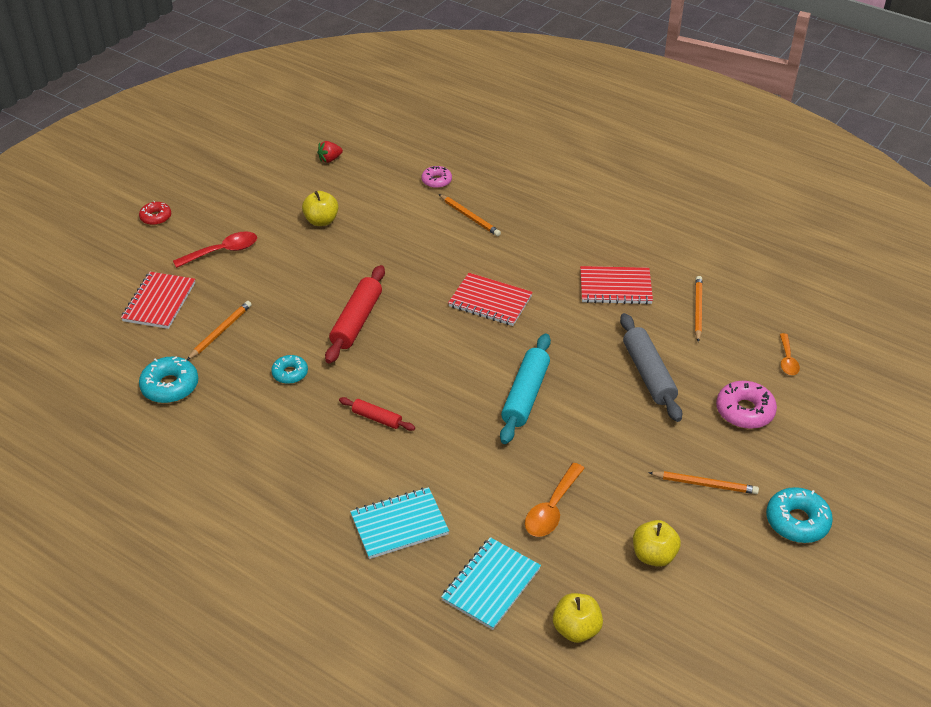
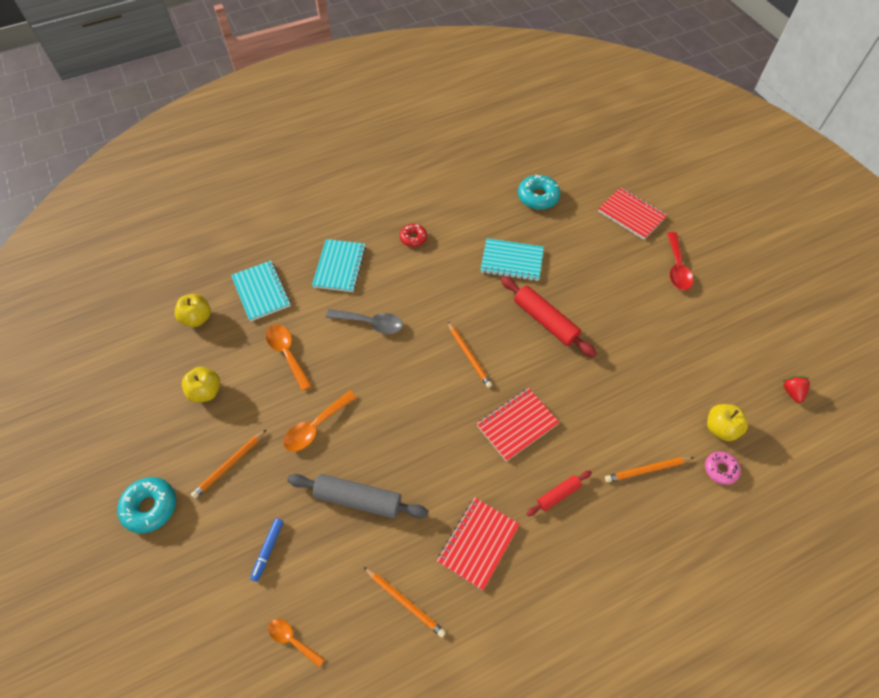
camera: 120 degrees right, 15 degrees up
(156, 217) = (742, 240): red donut -> red donut (413, 238)
(220, 332) = (579, 238): orange pencil -> orange pencil (469, 356)
(290, 373) = (512, 261): turquoise donut -> turquoise notebook
(321, 221) = (691, 347): yellow apple -> yellow apple (720, 428)
(377, 418) = (436, 292): red rolling pin -> red rolling pin (558, 494)
(459, 455) = (370, 323): none -> grey spoon
(525, 395) = (397, 393): turquoise rolling pin -> none
(610, 439) = (316, 426): none -> orange spoon
(744, 411) = (268, 550): pink donut -> blue marker

